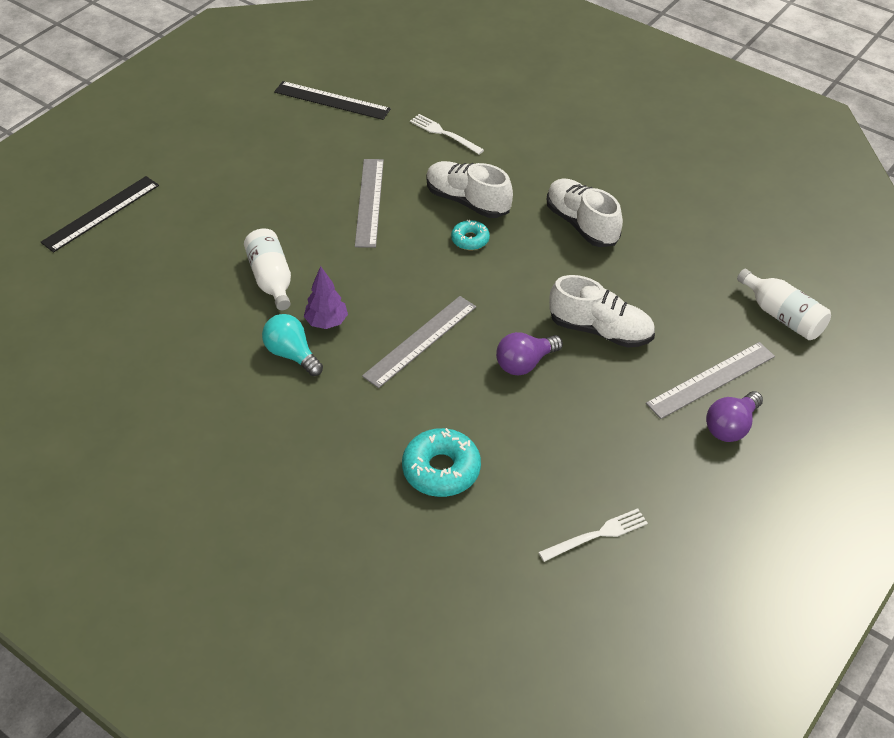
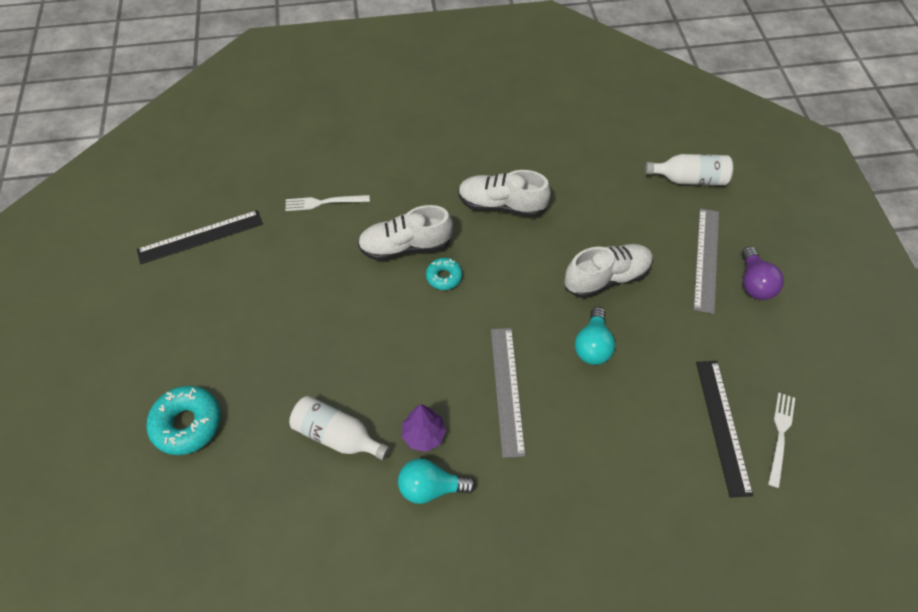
camera: 45 degrees left, 10 degrees up
(101, 213) = (111, 502): black ruler -> black ruler (722, 426)
(369, 202) = (335, 304): grey ruler -> none
(441, 470) = (641, 481): turquoise donut -> turquoise donut (187, 424)
(525, 363) = (592, 345): purple light bulb -> turquoise light bulb

